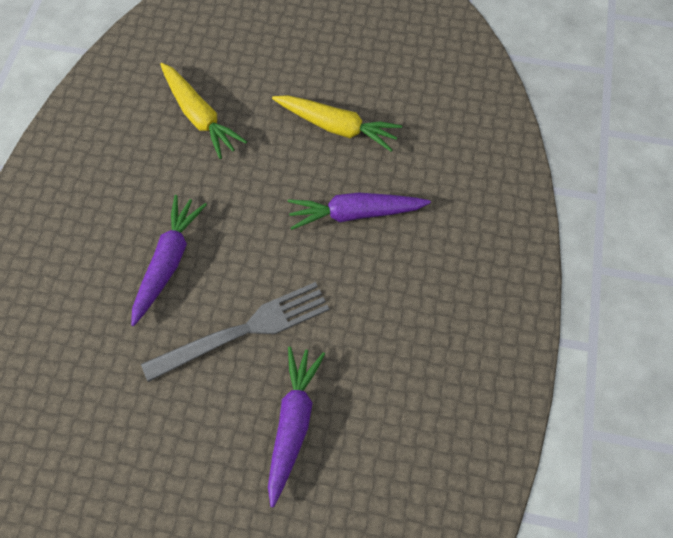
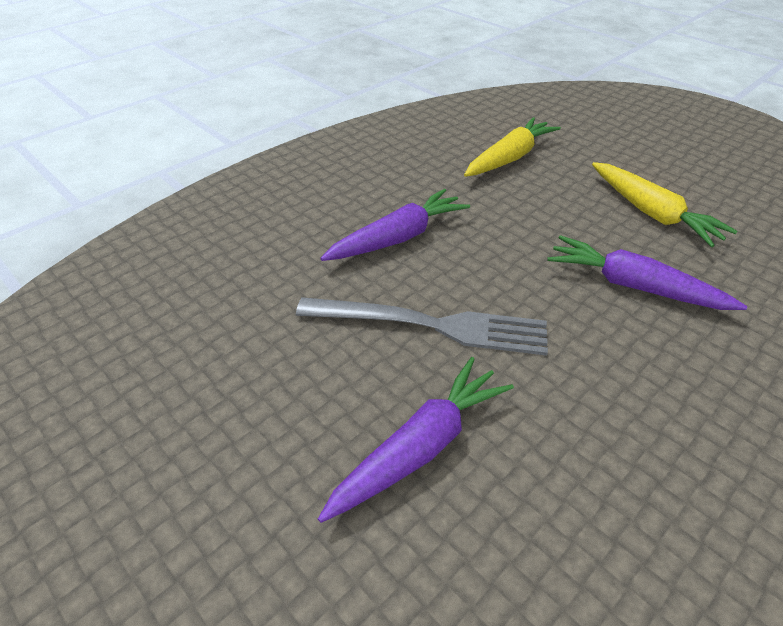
camera: 35 degrees right, 20 degrees down
(199, 116) = (509, 158): yellow carrot -> yellow carrot turned 135 degrees counterclockwise

